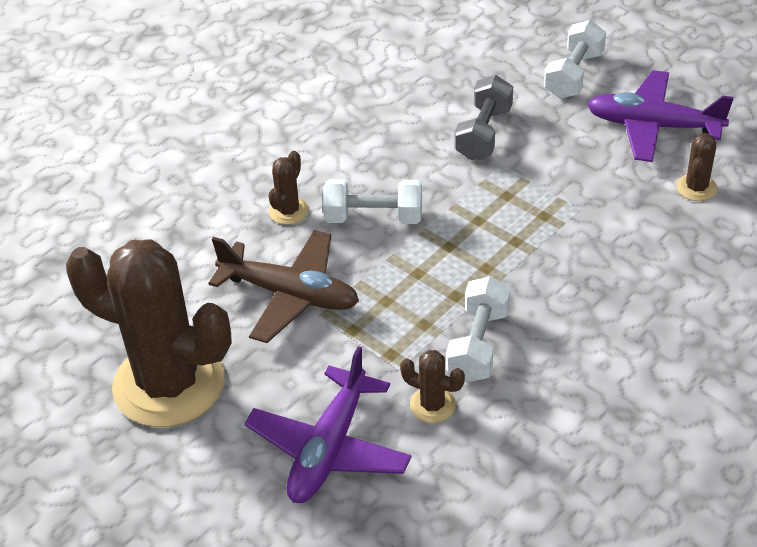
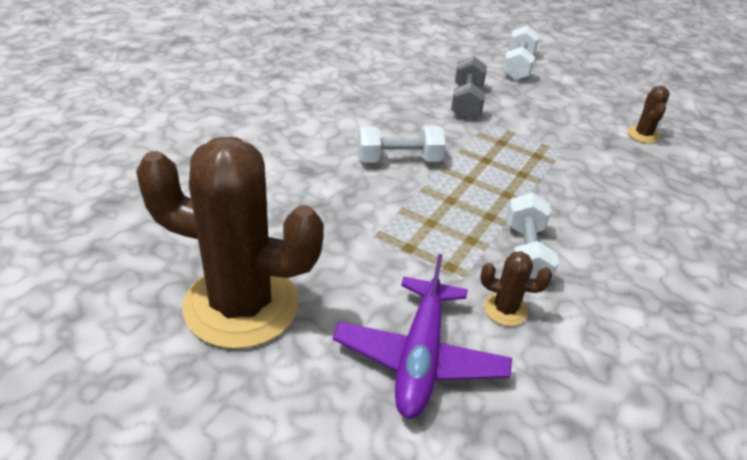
camera: 15 degrees left, 5 degrees down
(288, 211) = (324, 156): brown cactus -> none
(290, 295) = (342, 221): brown plane -> none
(653, 126) = (591, 97): purple plane -> none

